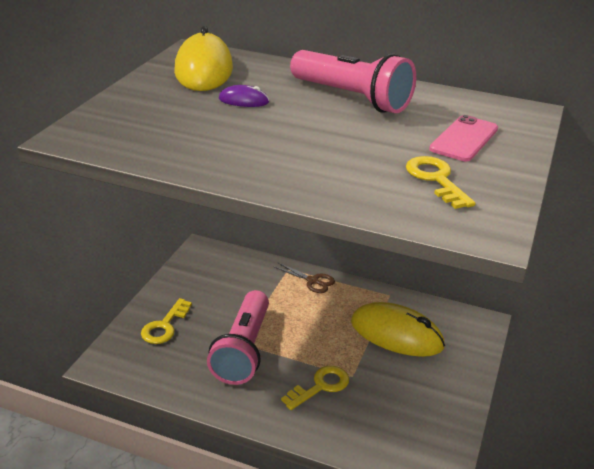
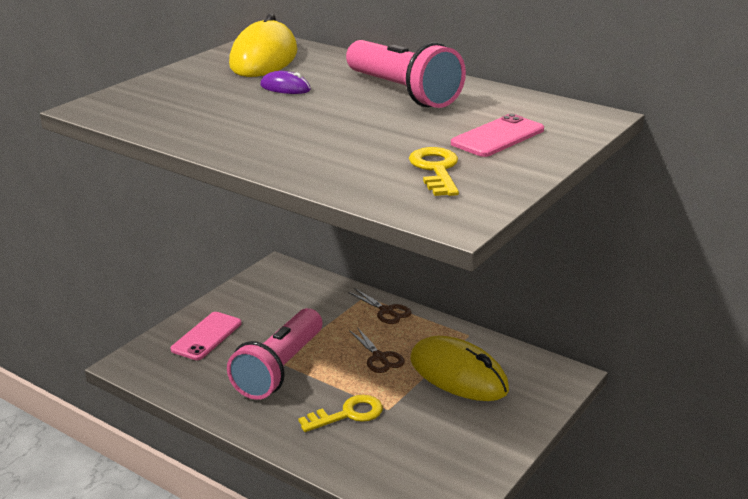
camera: 15 degrees right, 5 degrees down
(164, 326) = (206, 336): yellow key -> pink phone
(325, 327) = (379, 357): none -> brown scissors

